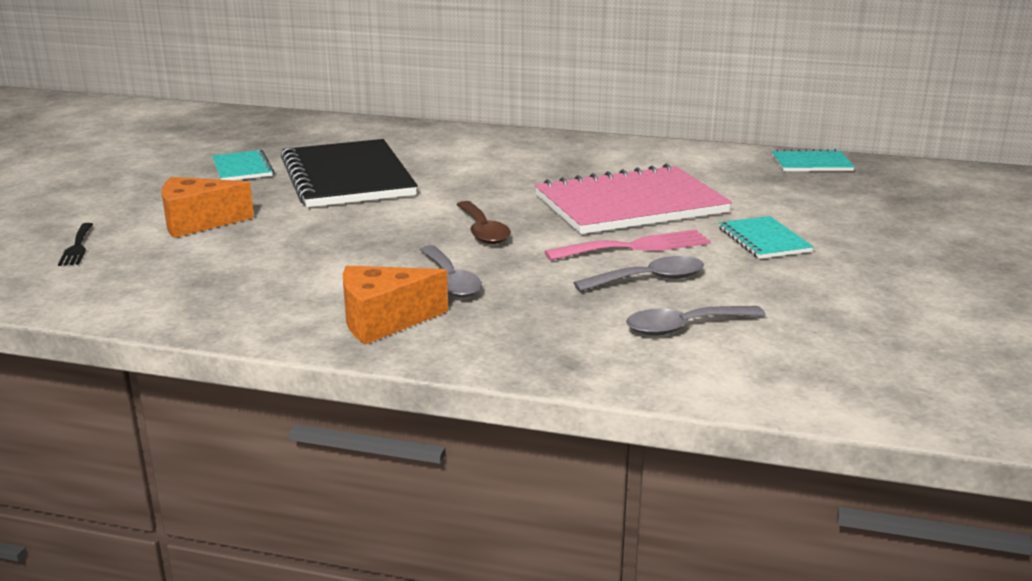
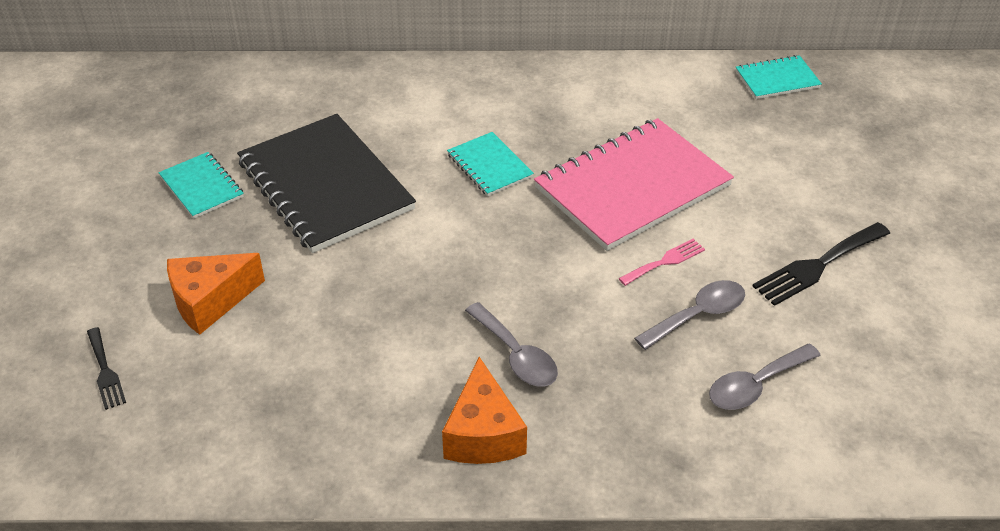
camera: 15 degrees left, 20 degrees up
(384, 321) = (483, 434): orange cheese -> orange cheese turned 60 degrees counterclockwise
(483, 231) = (510, 262): brown spoon -> none
(635, 247) = (665, 261): pink fork -> pink fork, size x0.60
(764, 240) = (777, 227): turquoise notebook -> turquoise notebook (490, 166)
(794, 266) = (817, 265): none -> black fork

